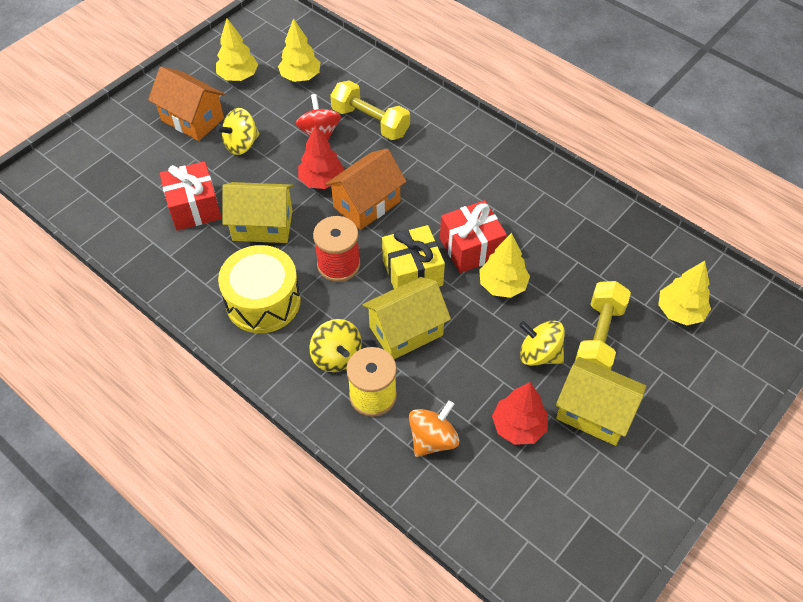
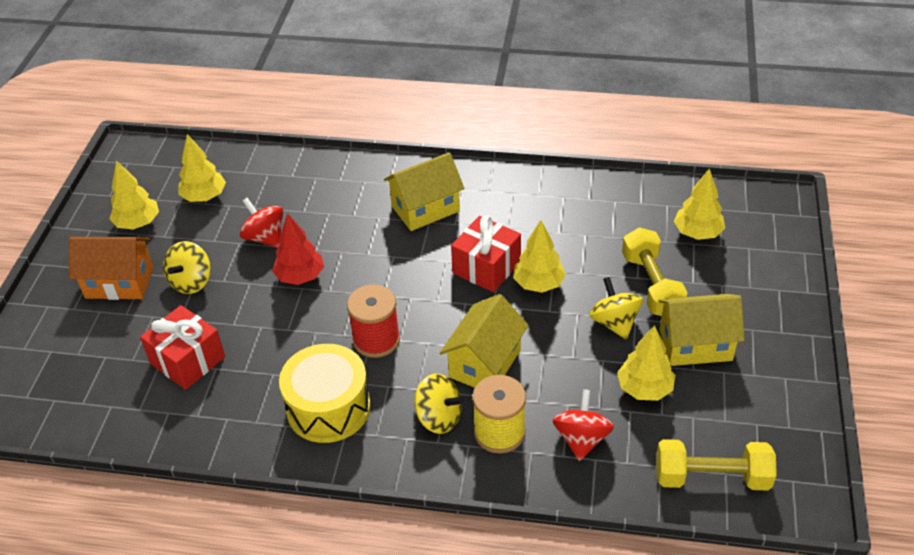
camera: 30 degrees left, 10 degrees down
(262, 225) = (273, 342): yellow house -> yellow house (425, 209)
(366, 204) = (361, 276): orange house -> none
(370, 122) = (307, 206): yellow dumbbell -> yellow dumbbell (711, 477)
(412, 272) = (451, 313): yellow gift -> none
(432, 439) = (581, 439): orange spinning top -> red spinning top
(518, 426) = (644, 389): red tree -> yellow tree
(539, 354) = (614, 322): yellow spinning top -> yellow spinning top turned 75 degrees clockwise

